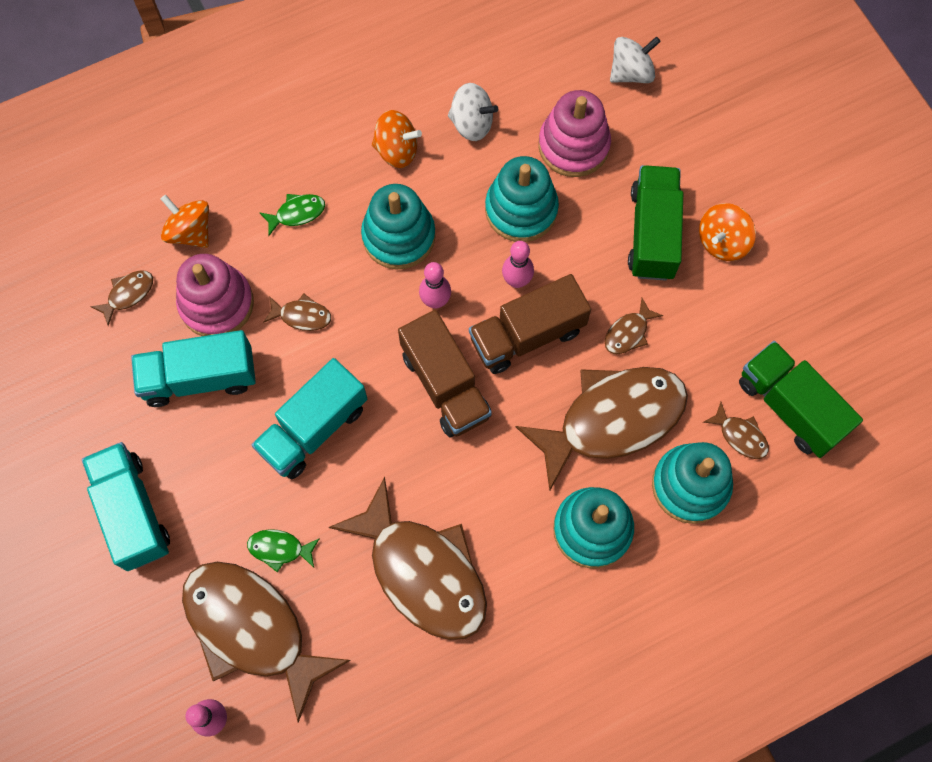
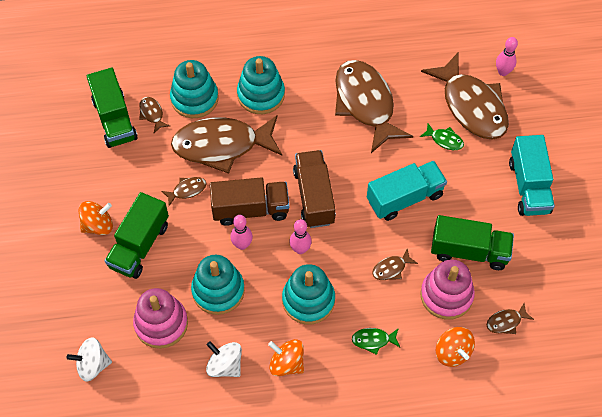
camera: 160 degrees left, 10 degrees down
(200, 377) = (469, 251): turquoise truck -> green truck
(302, 316) = (391, 268): brown fish -> brown fish turned 60 degrees counterclockwise

